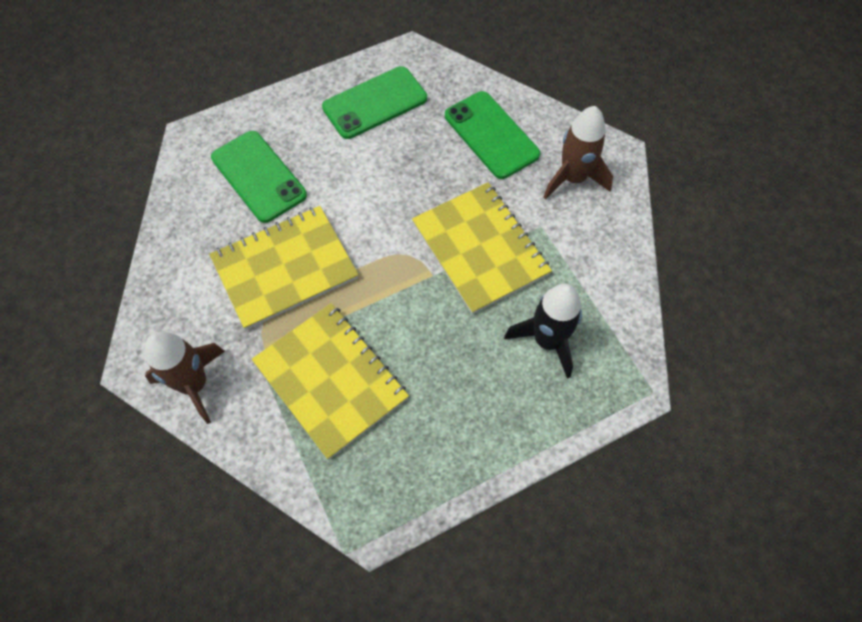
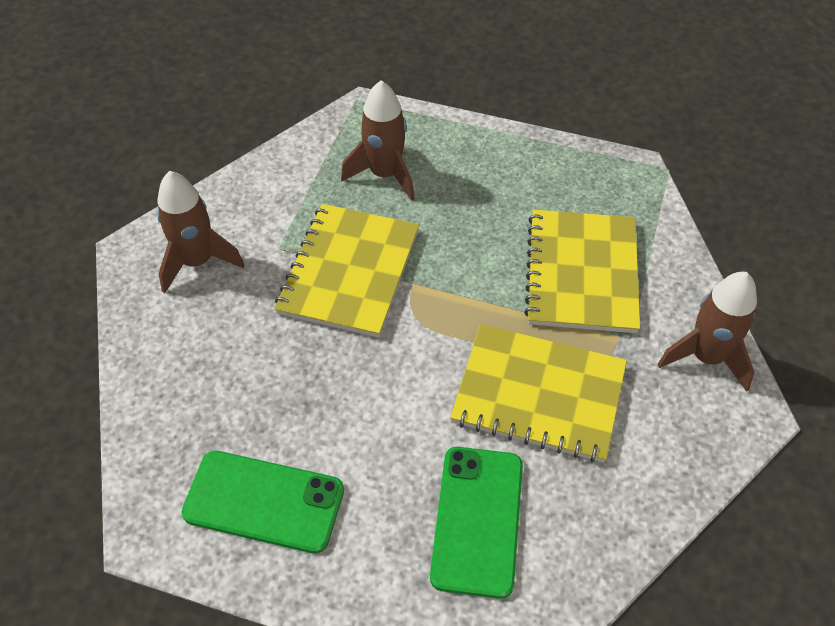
camera: 135 degrees left, 10 degrees down
(491, 135) = (204, 359): green phone -> none
(547, 341) = (384, 174): black rocket -> brown rocket

